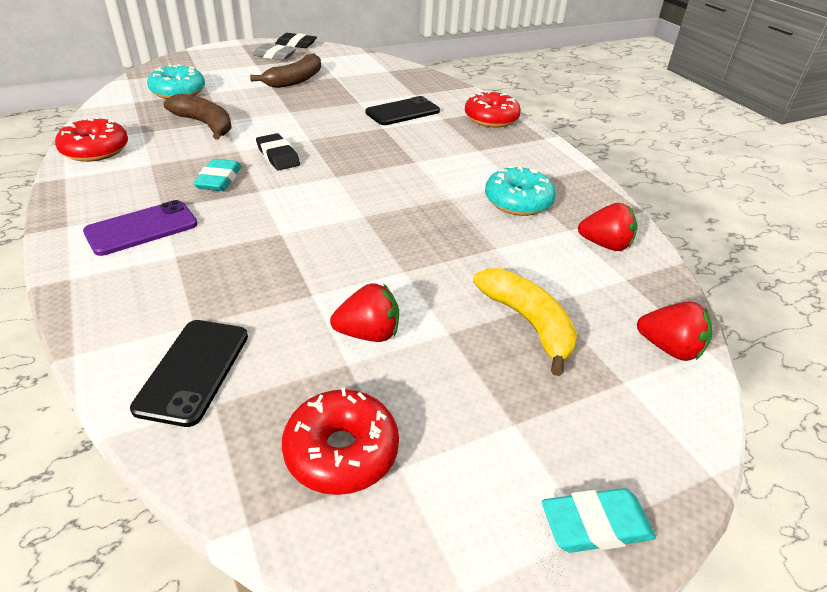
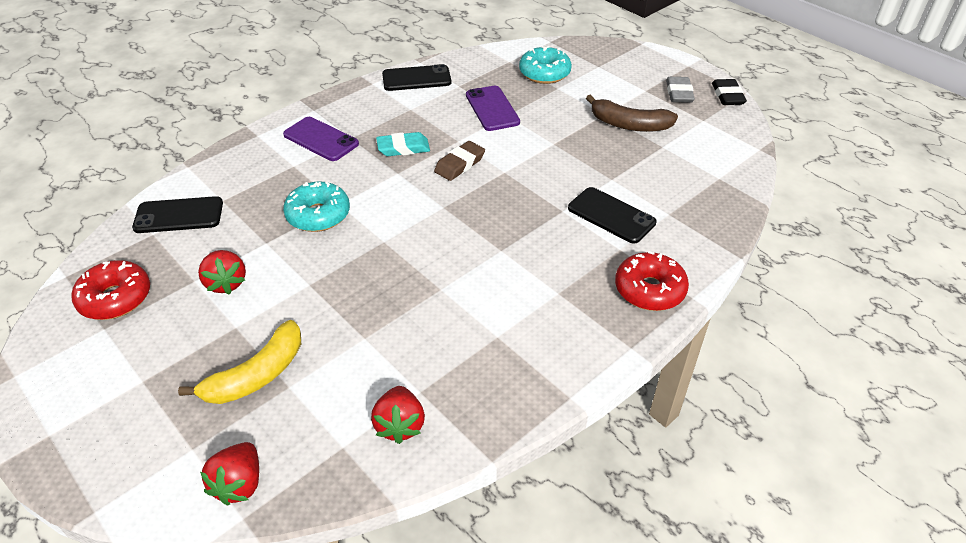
camera: 75 degrees right, 5 degrees up
(95, 150) = (416, 79): red donut -> black phone
(205, 124) = (492, 109): brown banana -> purple phone
(278, 156) = (460, 164): black eraser -> brown eraser
(518, 202) = (457, 342): turquoise donut -> turquoise donut (318, 215)
(595, 524) = (54, 436): turquoise eraser -> none

